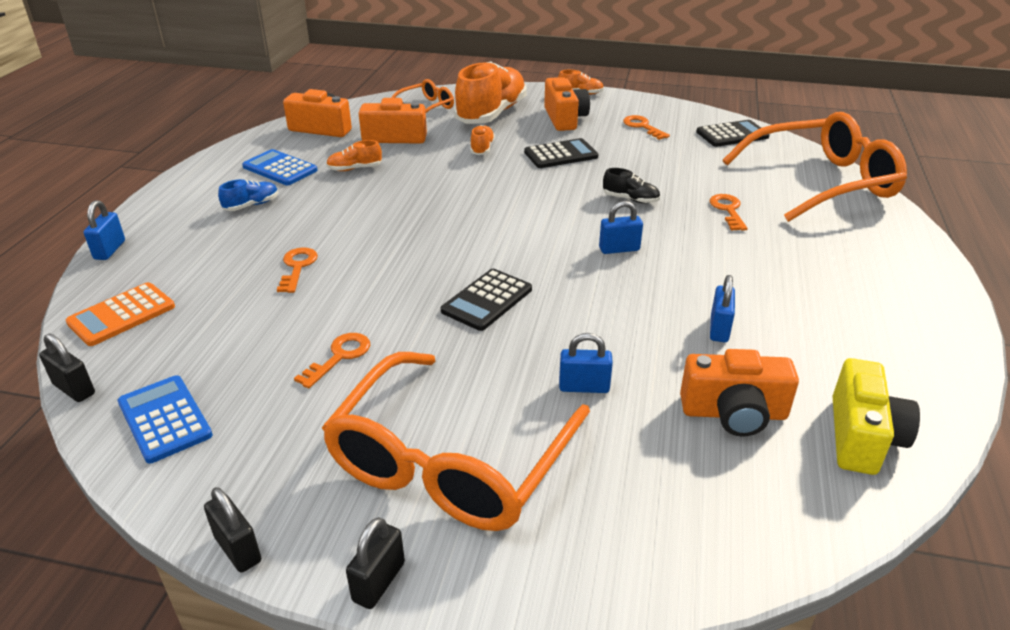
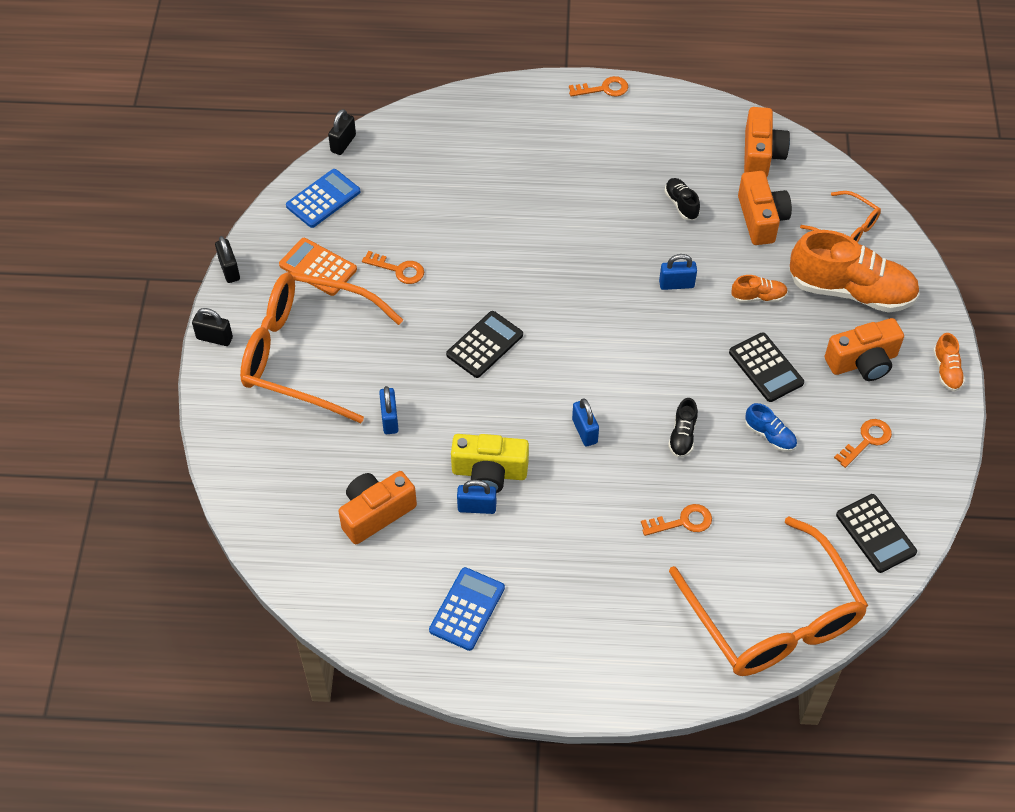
camera: 80 degrees right, 20 degrees up
(110, 250) = (502, 91): blue padlock -> blue padlock (676, 284)
(122, 315) = (423, 133): orange calculator -> orange calculator (318, 267)
(238, 549) = (229, 270): black padlock -> black padlock turned 60 degrees counterclockwise
(251, 205) = (592, 152): blue shoe -> blue shoe (769, 435)
(280, 168) = (665, 149): blue calculator -> blue calculator (467, 609)
(297, 267) = (504, 212): orange key -> orange key (603, 89)
(355, 169) = (681, 204): orange shoe -> black shoe
(487, 300) = (484, 345): black calculator -> black calculator turned 105 degrees clockwise
(734, 413) = (376, 513): orange camera -> orange camera turned 60 degrees clockwise
(862, 437) = (362, 593): yellow camera -> yellow camera (489, 472)

